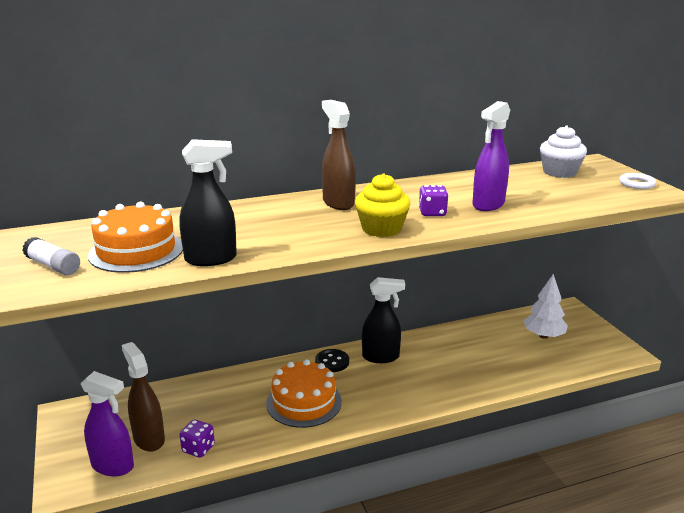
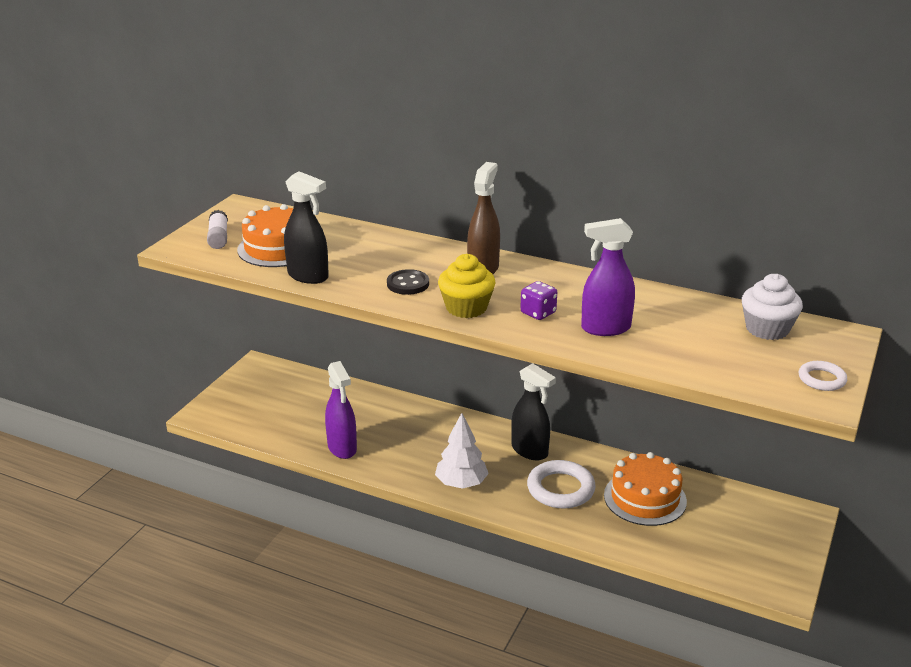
camera: 45 degrees right, 5 degrees up
(113, 466) = (240, 418): purple spray bottle -> purple spray bottle (342, 448)
(149, 439) = (281, 413): brown spray bottle -> none
(198, 448) = (300, 438): purple dice -> none
(304, 402) = (414, 450): orange cake -> orange cake (645, 498)
(332, 362) = (483, 432): black button -> black button (408, 284)
(436, 369) = (560, 489): none -> white ring
(543, 336) = (721, 522): white tree -> white tree (461, 483)

